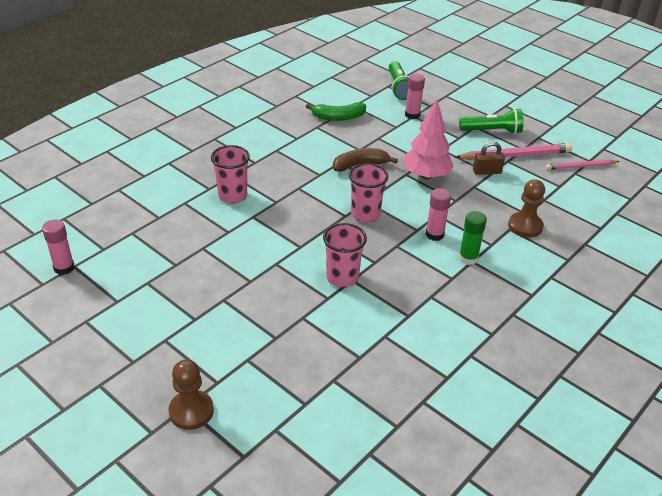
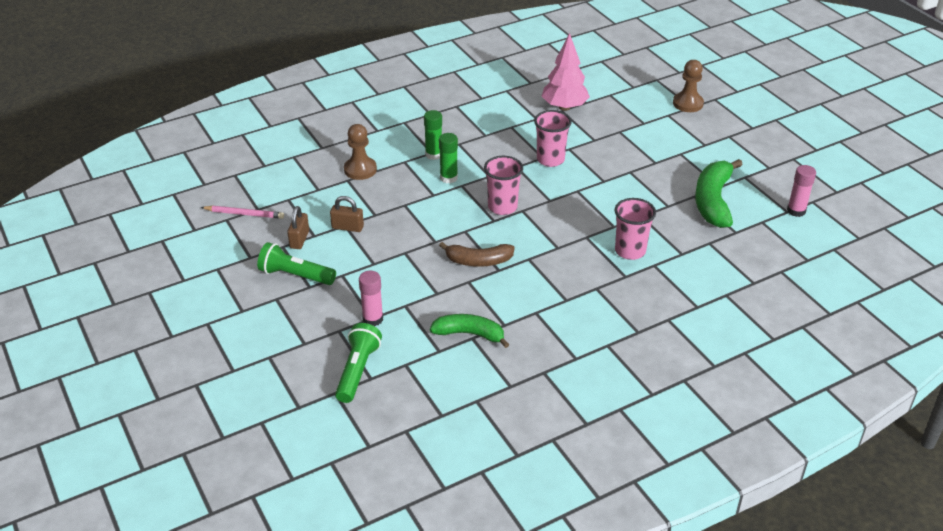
camera: 160 degrees left, 0 degrees up
(154, 262) = (713, 201): none -> green banana
(426, 175) = (415, 235): pink tree -> pink tree (564, 107)
(434, 234) = (448, 178): pink glue stick -> green glue stick
(515, 155) = (299, 239): pink pencil -> brown padlock

